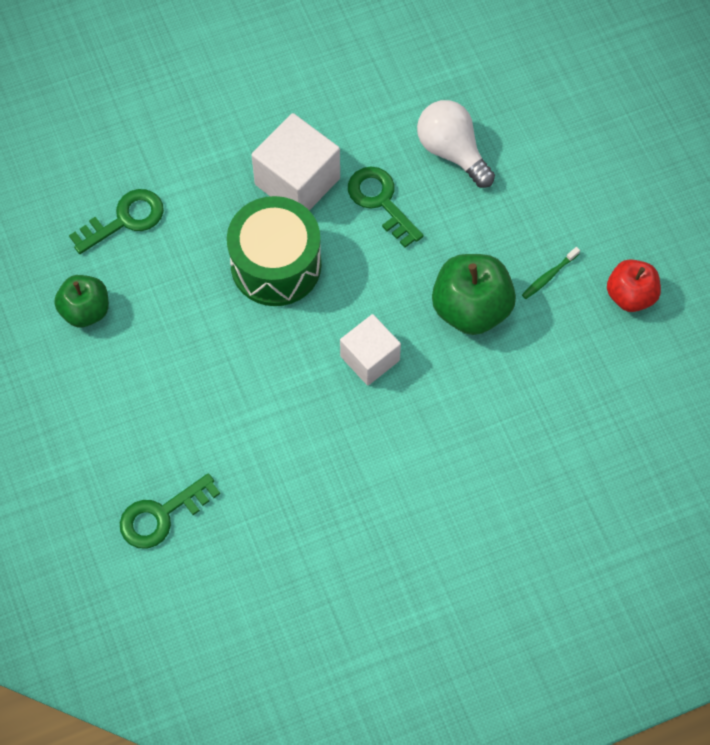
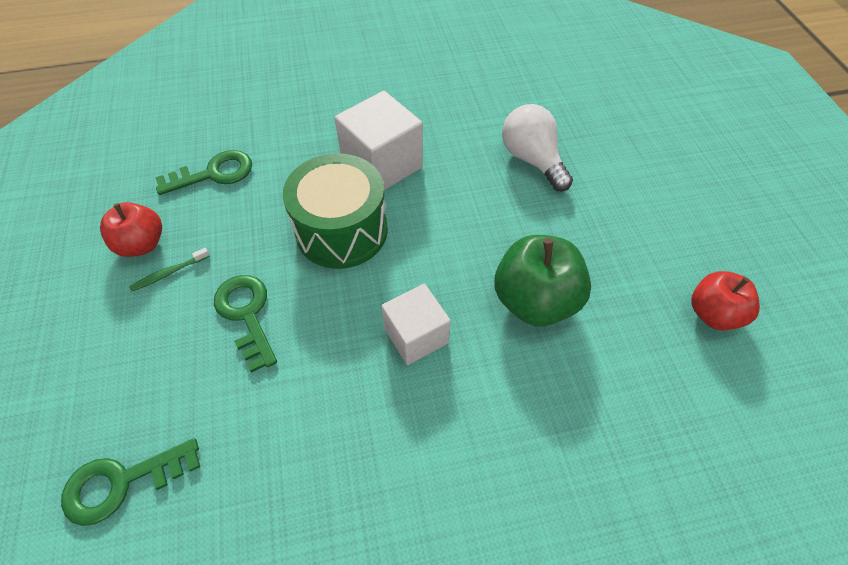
camera: 10 degrees right, 10 degrees down
(85, 310) = (142, 244): green apple -> red apple
(380, 201) = (457, 190): green key -> green key (246, 314)
(549, 276) = (622, 281): green toothbrush -> green toothbrush (169, 273)

